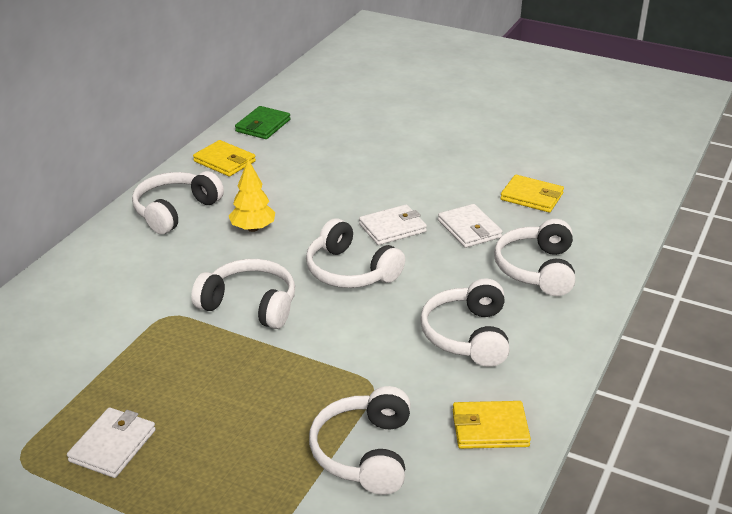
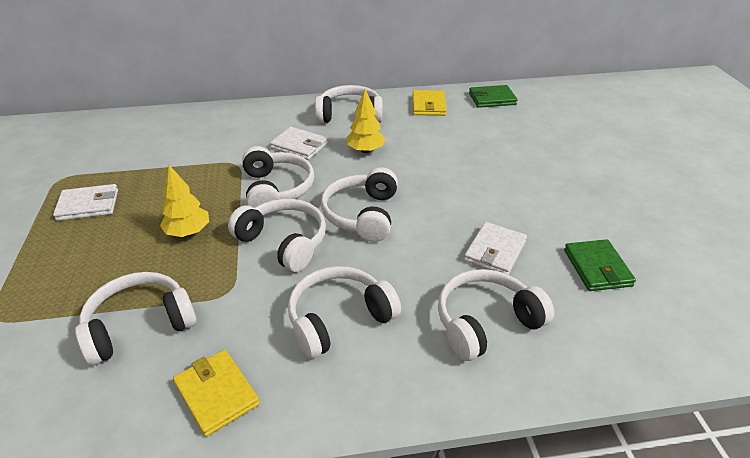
camera: 55 degrees right, 5 degrees up
(254, 384) = (188, 232): none -> yellow tree
(339, 329) = (283, 242): none -> white headphones
(392, 228) = (443, 209): white wallet -> white wallet (299, 146)
(531, 197) = (597, 268): yellow wallet -> green wallet

